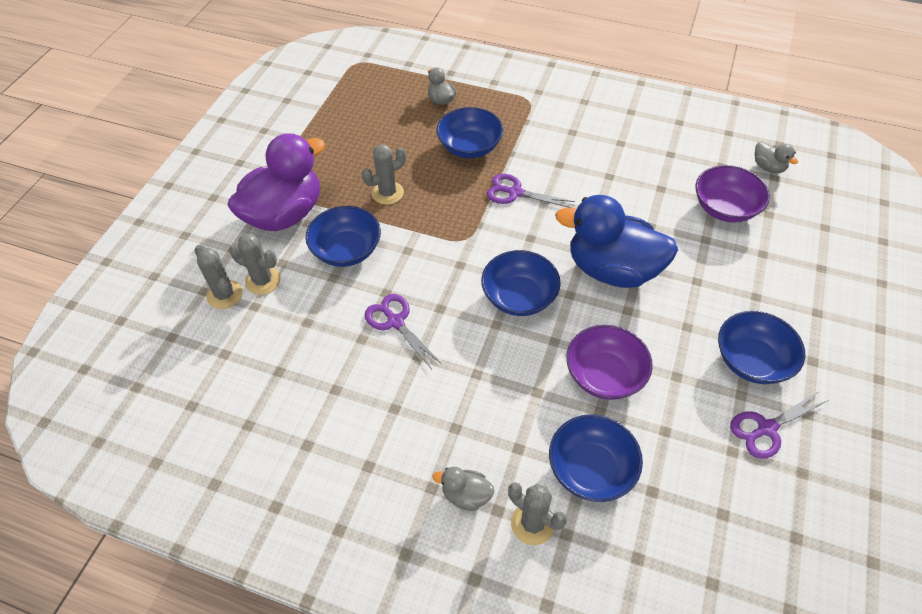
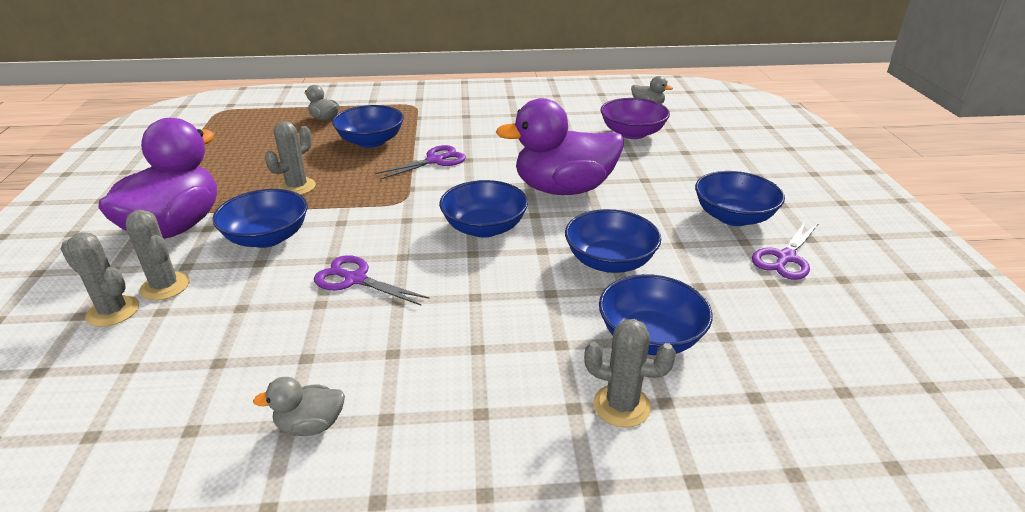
camera: 25 degrees left, 20 degrees down
(263, 281) = (165, 286): grey cactus -> grey cactus turned 45 degrees clockwise
(466, 495) = (527, 406): grey duck -> grey duck (310, 425)
(515, 192) = (435, 161): purple scissors -> purple scissors turned 150 degrees clockwise
(604, 375) = (609, 261): purple bowl -> blue bowl
(612, 269) = (563, 189): blue duck -> purple duck

